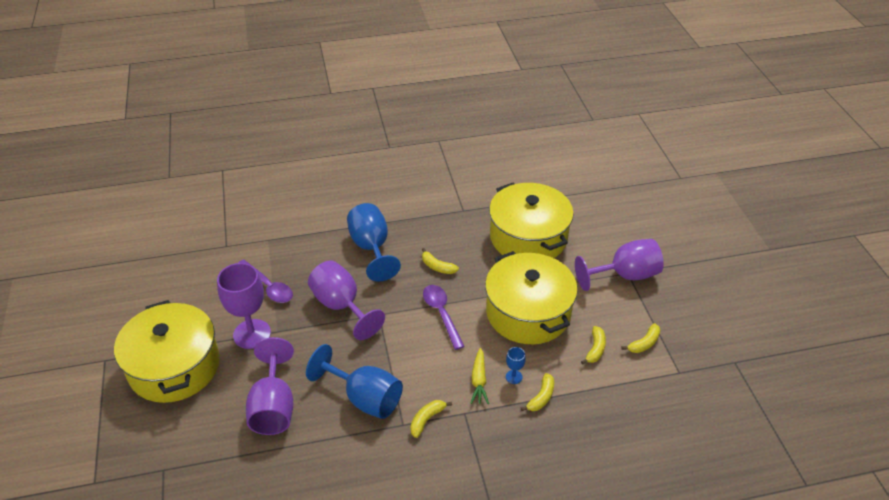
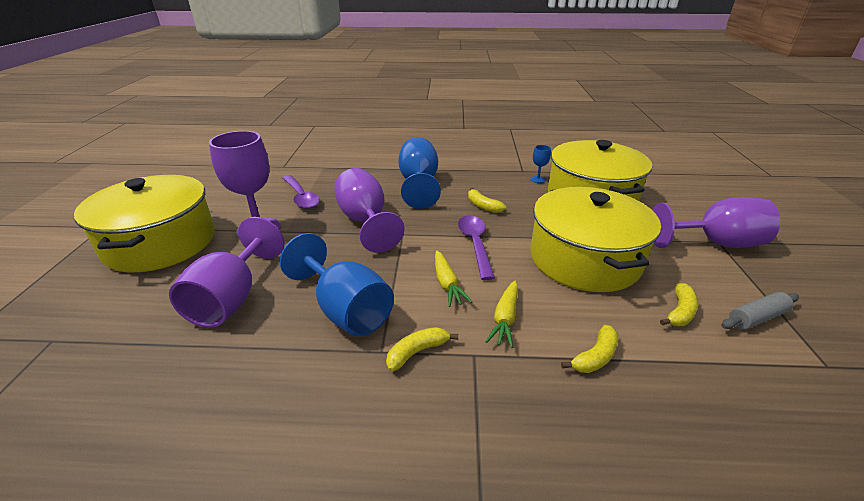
camera: 15 degrees right, 10 degrees down
(430, 358) = (447, 284): none -> yellow carrot
(514, 377) = (556, 323): blue goblet -> blue goblet (538, 179)
(644, 343) = (756, 318): yellow banana -> grey rolling pin

